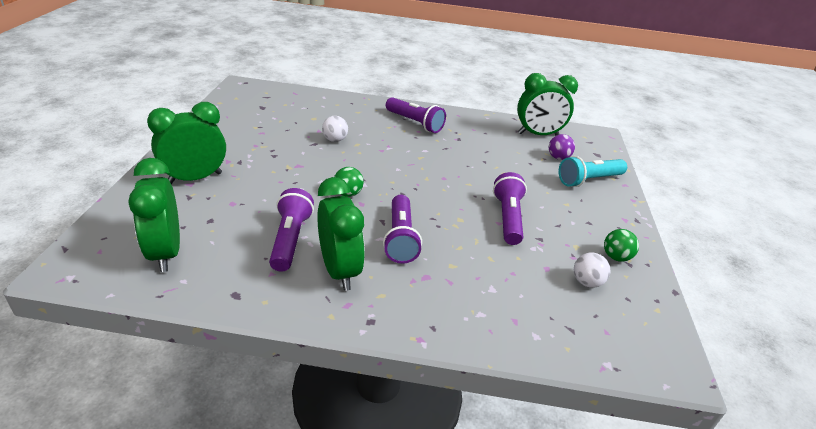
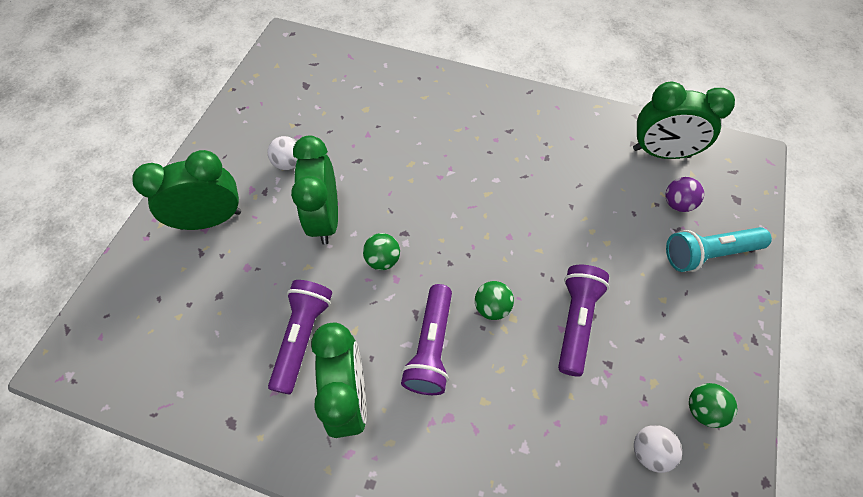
camera: 15 degrees right, 25 degrees up
(166, 253) = (166, 347): green clock -> green clock (325, 219)
(335, 140) = (384, 154): white ball -> white ball (288, 163)
(415, 123) = (494, 123): purple flashlight -> none
(442, 214) = (492, 307): none -> green ball

